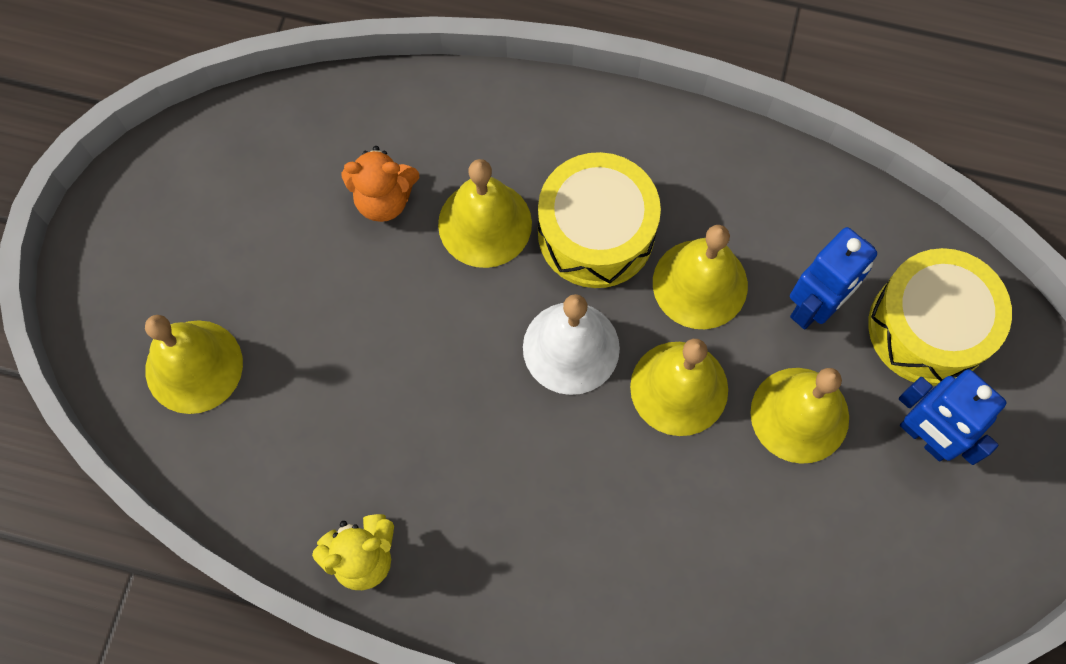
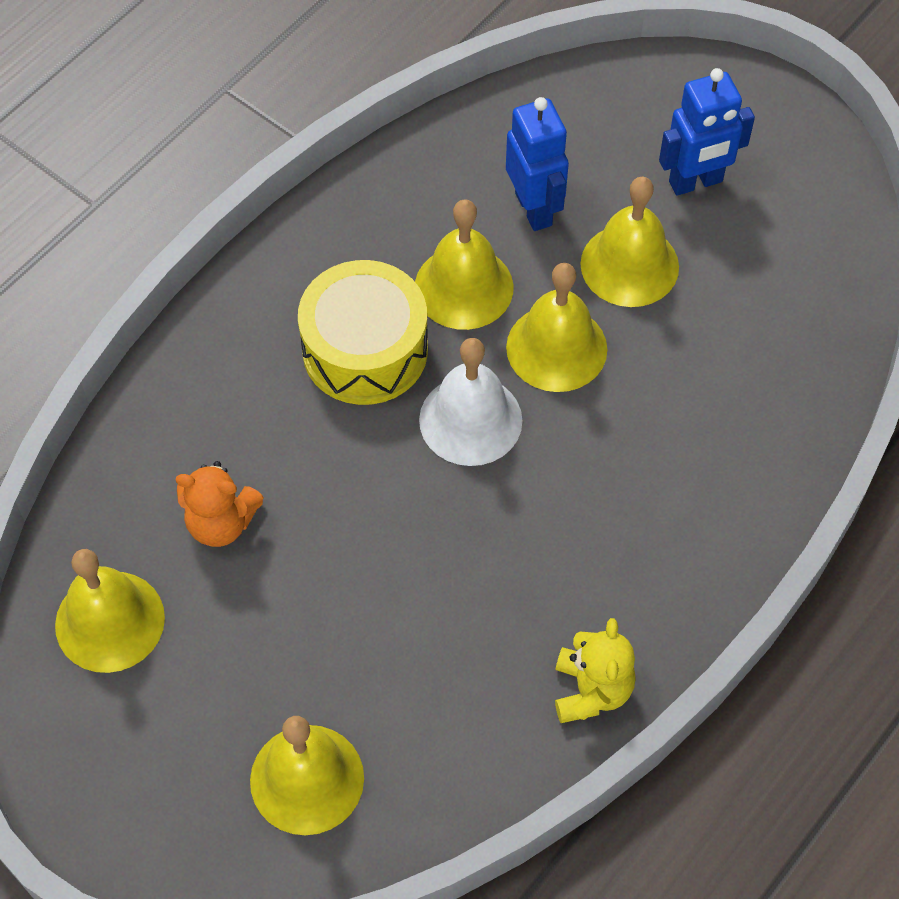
camera: 65 degrees left, 10 degrees down
(384, 199) = (221, 522): orange teddy bear -> orange teddy bear turned 75 degrees clockwise
(485, 223) = (300, 441): yellow bell -> yellow bell (110, 621)
(928, 328) = (598, 134): yellow drum -> none

